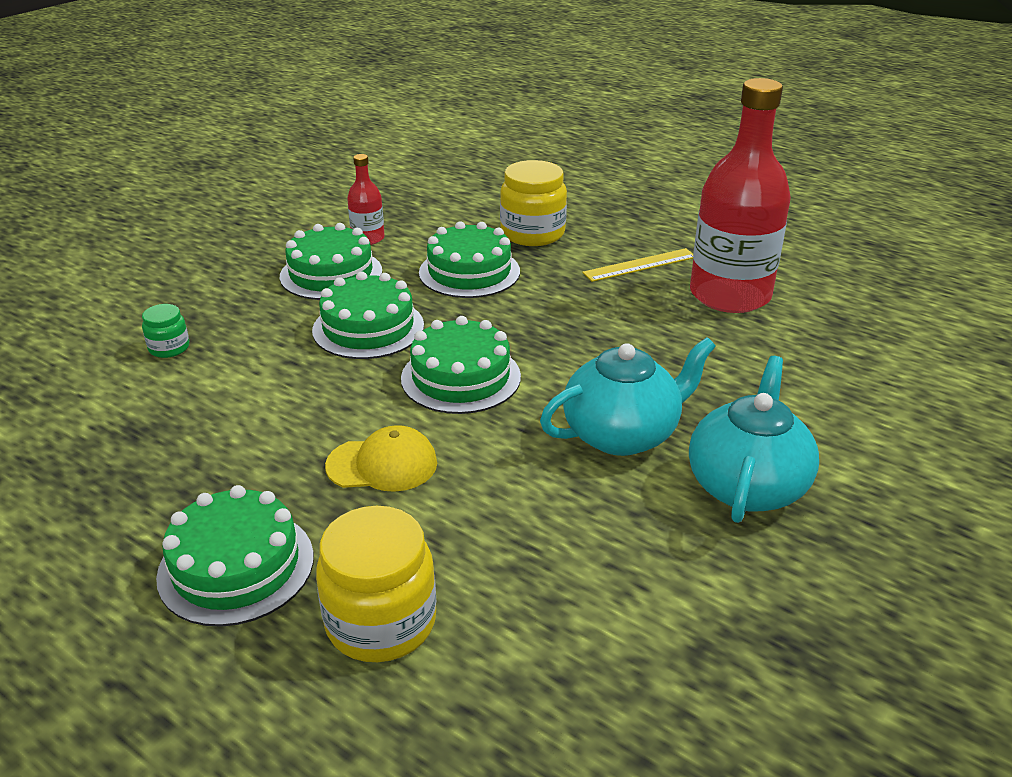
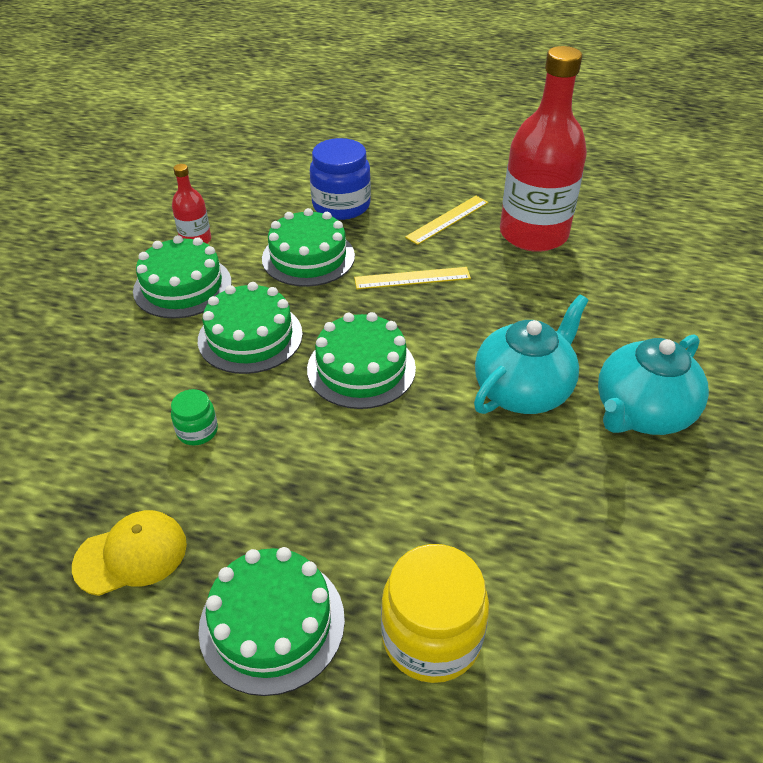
camera: 20 degrees left, 10 degrees up
(169, 348) = (69, 405): green jar -> green jar (197, 431)
(382, 464) = (343, 477): yellow cap -> yellow cap (131, 555)
(532, 233) = (341, 205): yellow jar -> blue jar
(566, 310) = (412, 278): none -> yellow ruler
(747, 485) = (641, 413): turquoise teapot -> turquoise teapot turned 135 degrees counterclockwise

